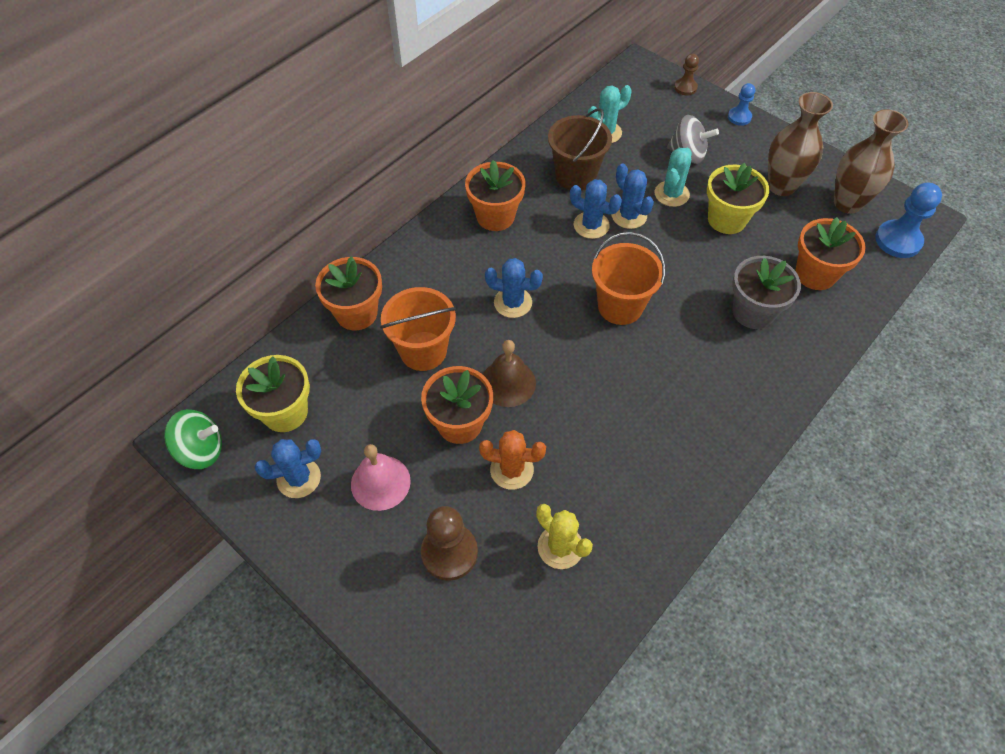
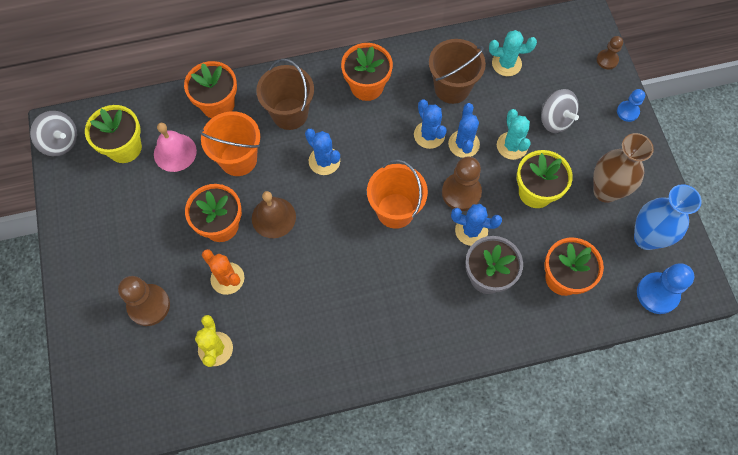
camera: 35 degrees right, 10 degrees up
(201, 450) = (60, 142): green spinning top -> grey spinning top
(299, 478) = (100, 197): blue cactus -> blue cactus (471, 230)
(380, 482) = (144, 232): pink bell -> pink bell (175, 152)
(440, 280) = (290, 114): none -> brown bucket
(664, 256) = (461, 192): none -> brown pawn
(671, 194) = (512, 146): turquoise cactus -> turquoise cactus turned 75 degrees counterclockwise
(847, 203) = (646, 238): brown vase -> blue vase

